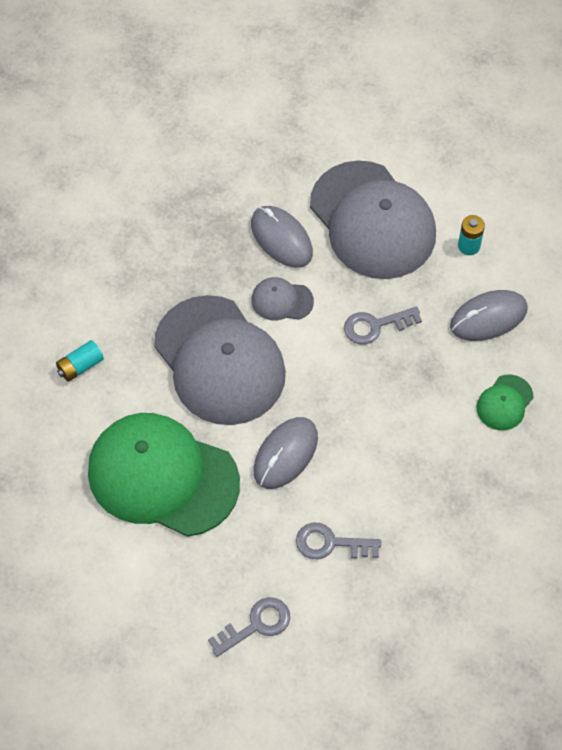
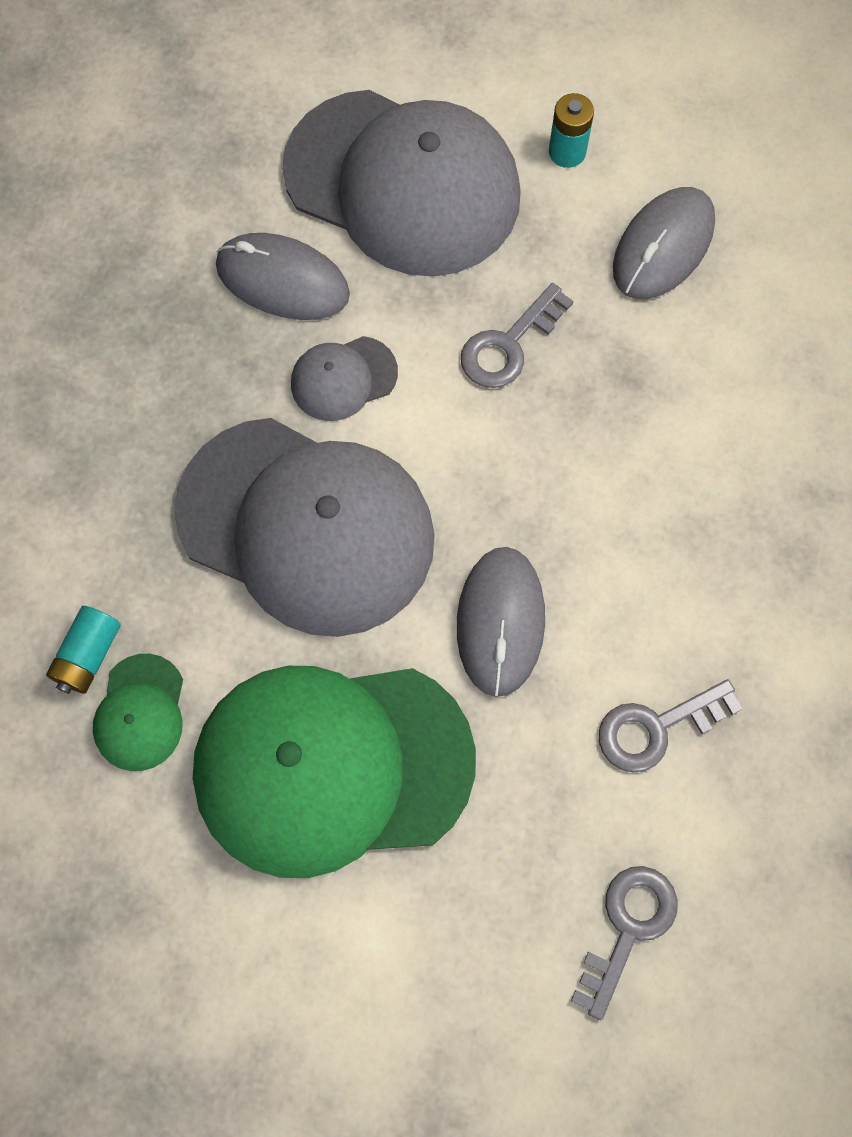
camera: 30 degrees left, 10 degrees up
(504, 403) = (767, 364): green cap -> green cap (140, 713)

